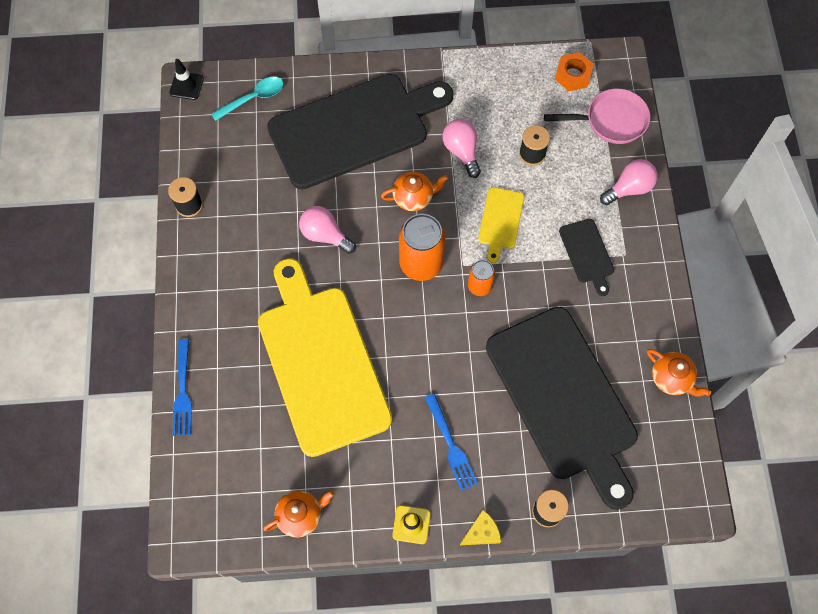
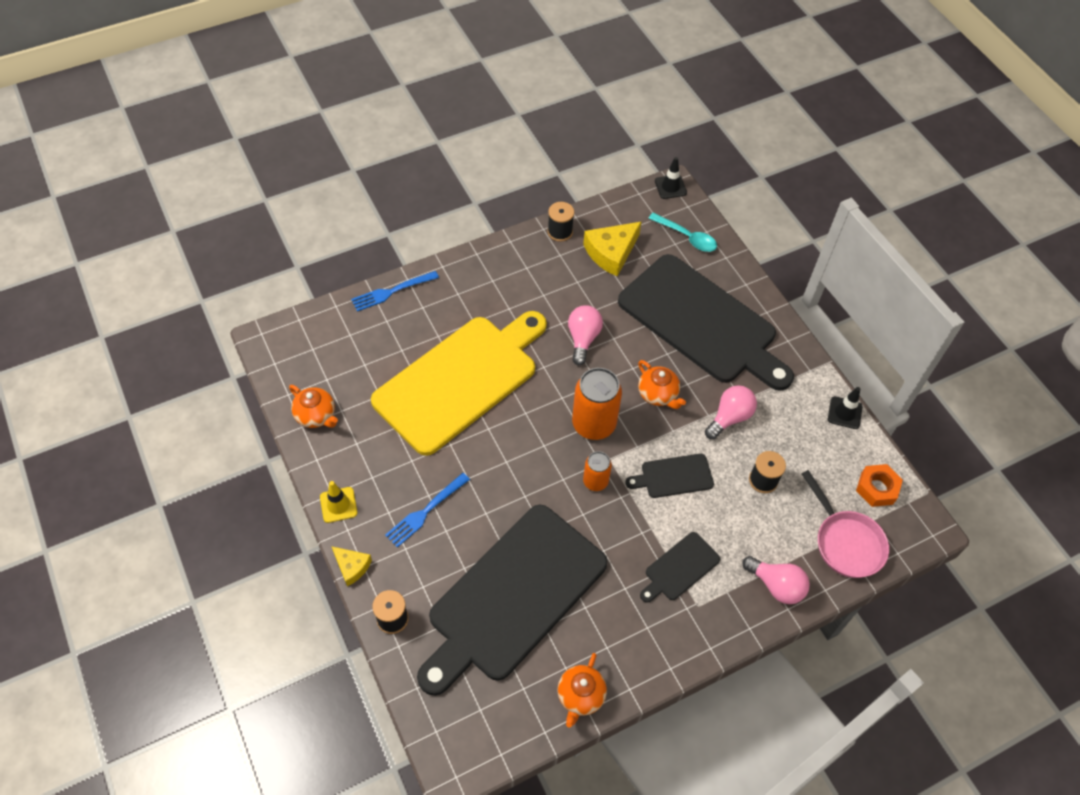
camera: 65 degrees right, 10 degrees down
(238, 170) = (611, 253): none -> yellow cheese
(495, 63) = (844, 413): none -> black traffic cone
(500, 221) = (673, 476): yellow cutting board -> black cutting board

